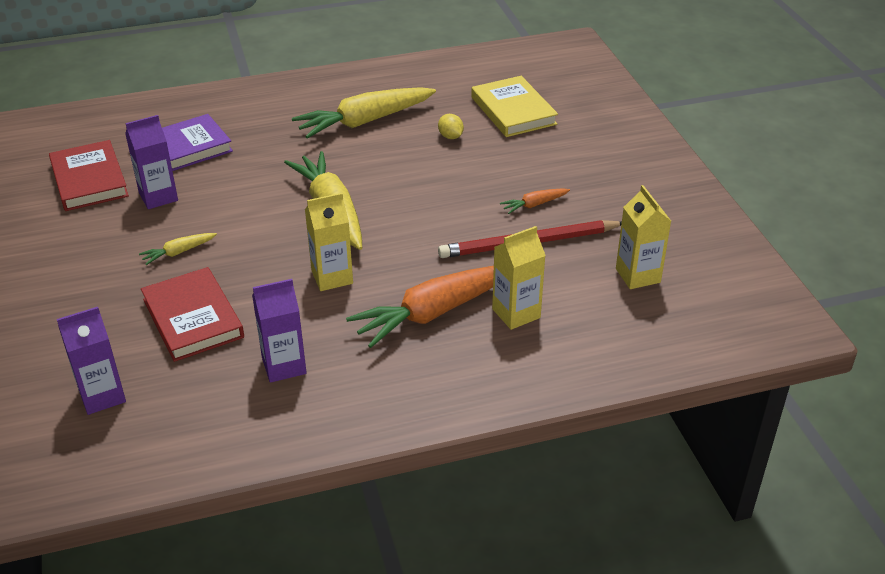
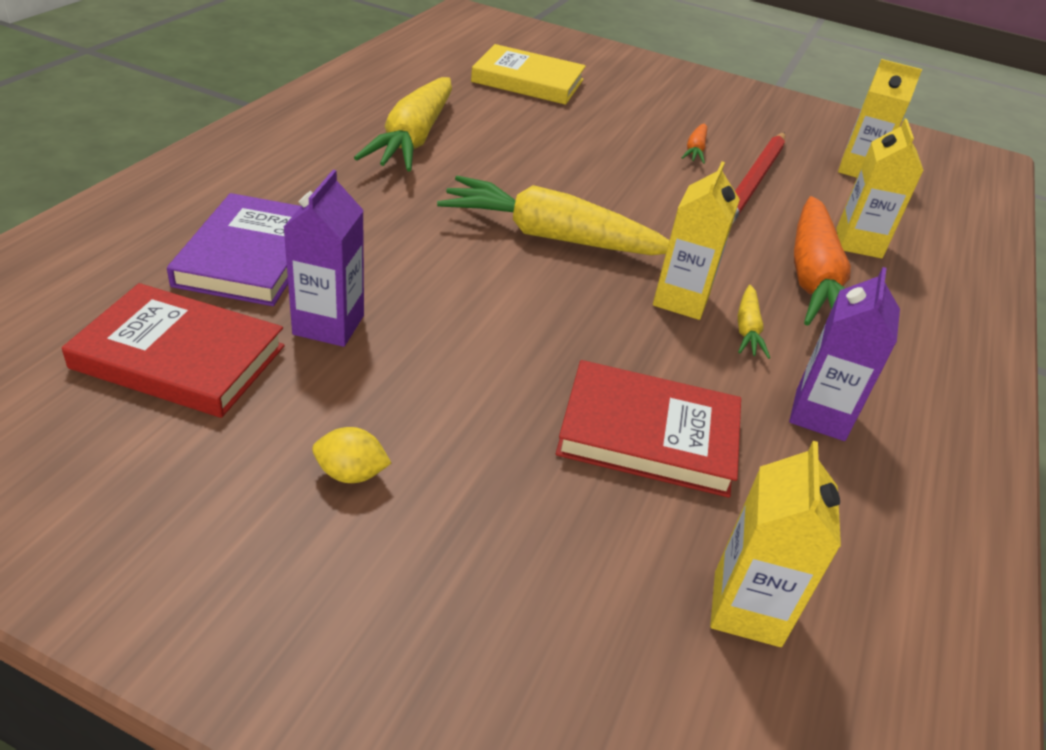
camera: 55 degrees left, 0 degrees up
(102, 396) = (747, 608): purple carton -> yellow carton
(179, 252) = (484, 372): yellow carrot -> yellow carrot (747, 329)
(450, 136) = (520, 122): yellow lemon -> yellow lemon (351, 474)

